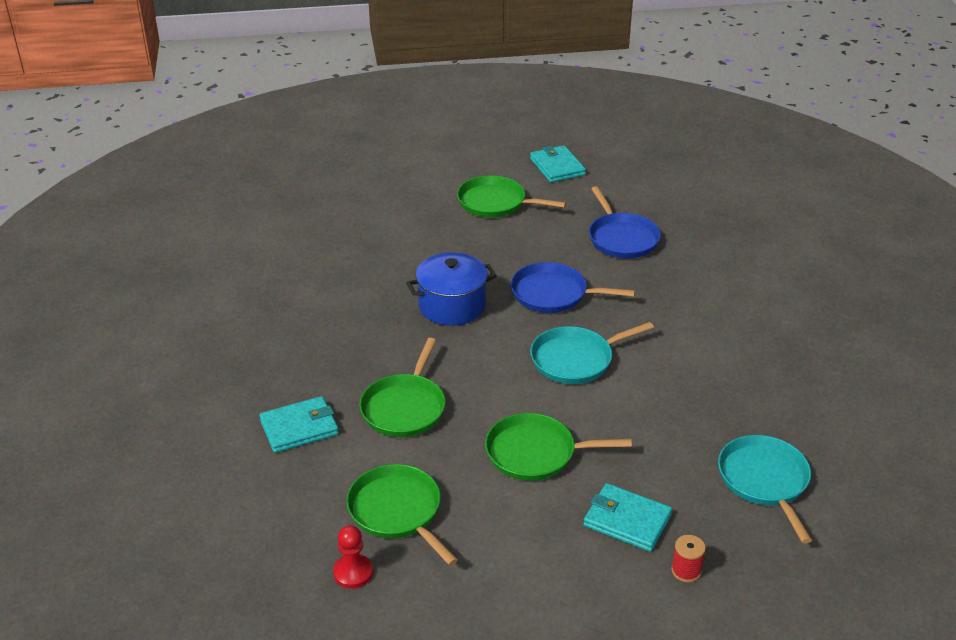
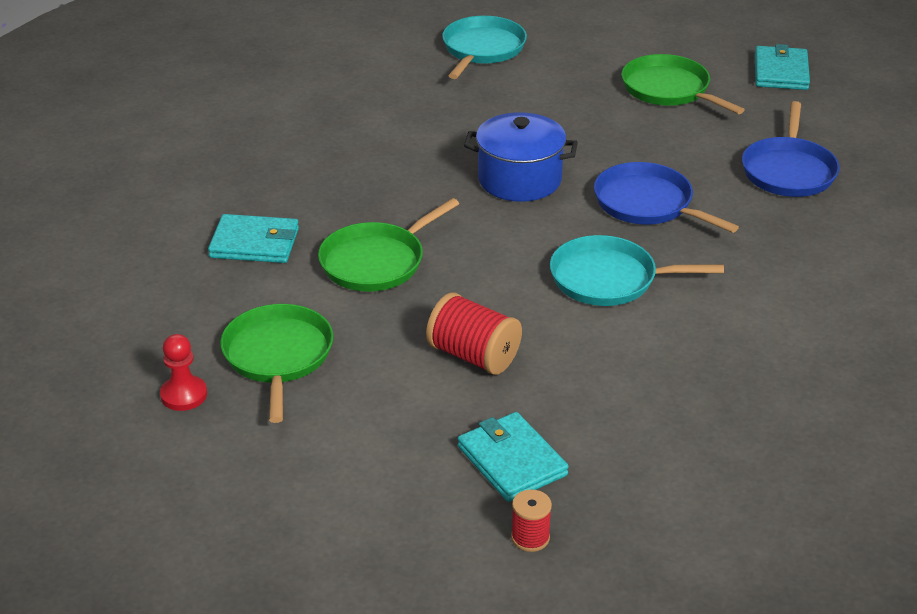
camera: 30 degrees right, 0 degrees up
(535, 453) = (473, 356): green pan -> red spool
(764, 481) = (716, 485): turquoise pan -> turquoise pan (482, 49)

